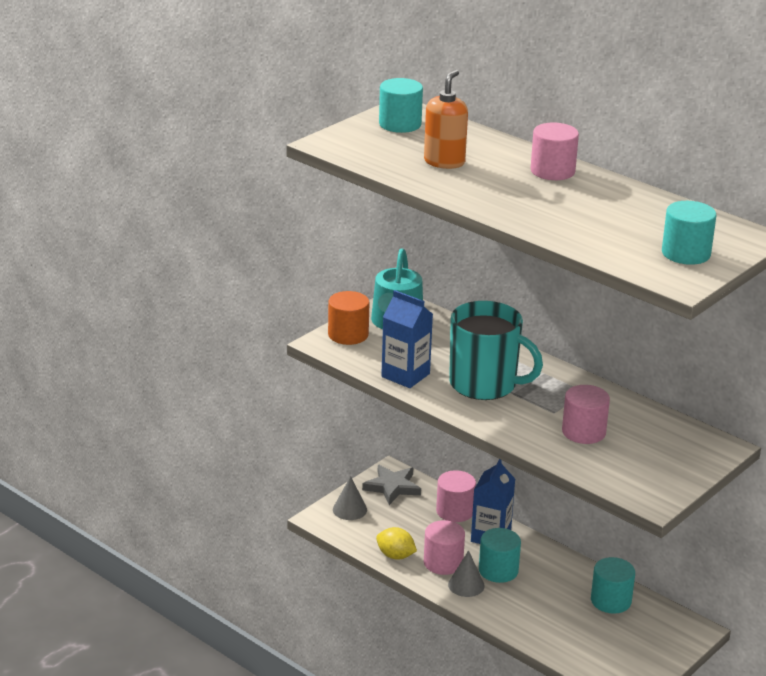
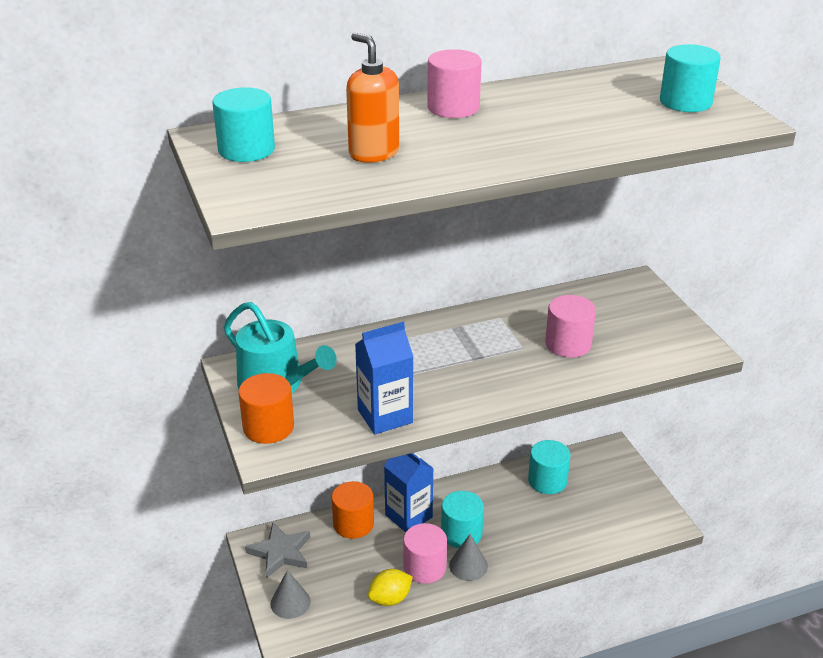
camera: 60 degrees left, 5 degrees up
(455, 511) = (353, 524): pink cylinder -> orange cylinder
(485, 384) = (443, 371): turquoise mug -> none

